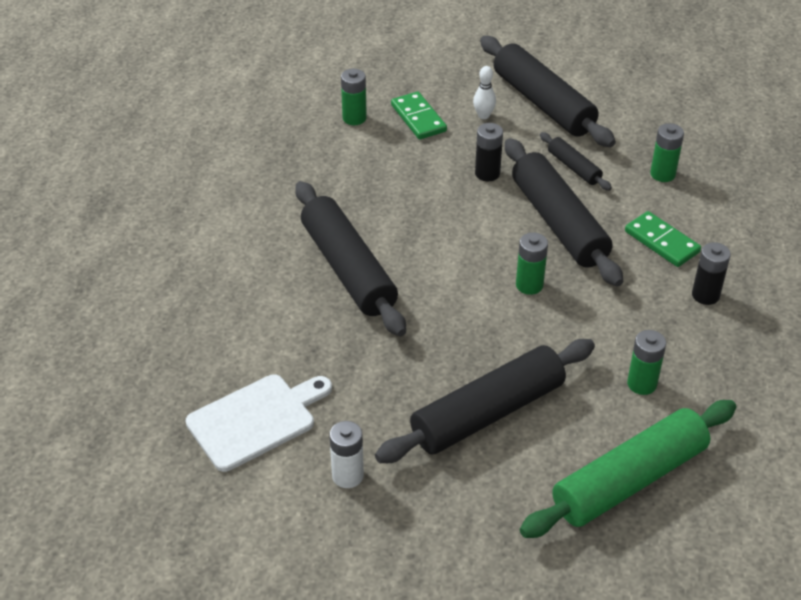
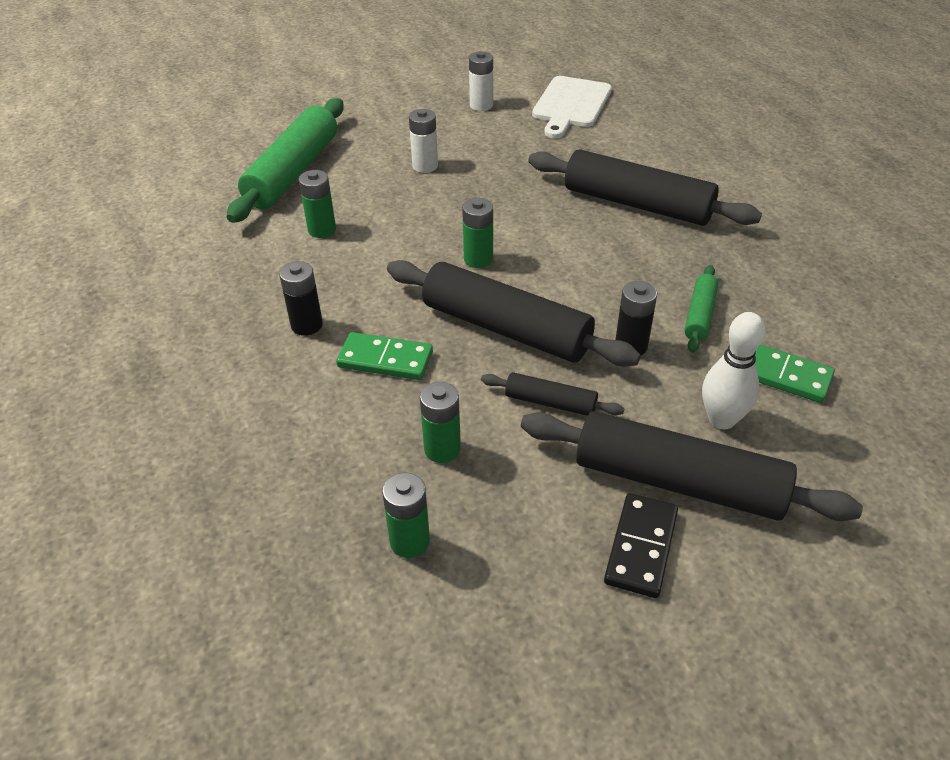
camera: 145 degrees right, 0 degrees up
(354, 118) = (840, 338): green battery -> green battery (410, 541)
(418, 169) = (700, 315): none -> green rolling pin
(483, 115) = (721, 419): white bowling pin -> white bowling pin, size x1.58
(488, 413) = (425, 166): black rolling pin -> white battery
(593, 90) = (641, 547): none -> black domino

